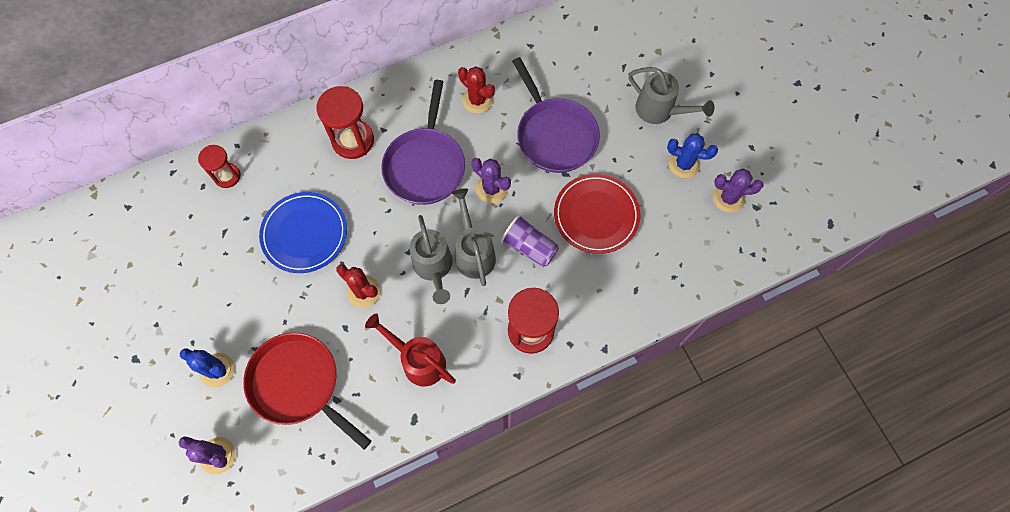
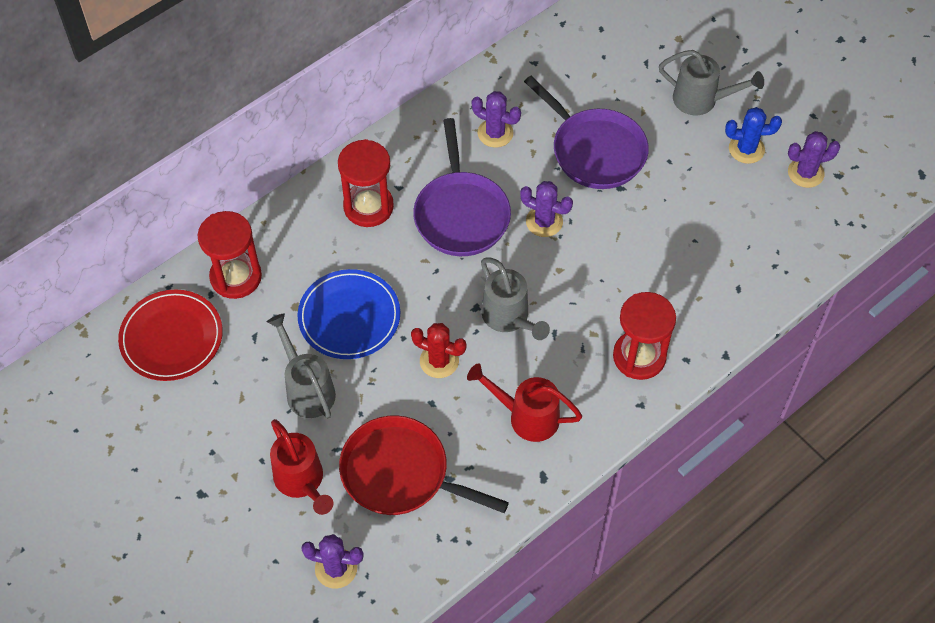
camera: 15 degrees left, 10 degrees down
(217, 370) = (302, 482): blue cactus -> red watering can
(227, 176) = (236, 277): red hourglass -> red hourglass, size x1.61
(473, 252) = (548, 292): grey watering can -> grey watering can (307, 389)
(477, 100) = (495, 133): red cactus -> purple cactus
(529, 247) = (607, 272): purple cup -> none
(596, 215) = (669, 222): red plate -> red plate (171, 338)

